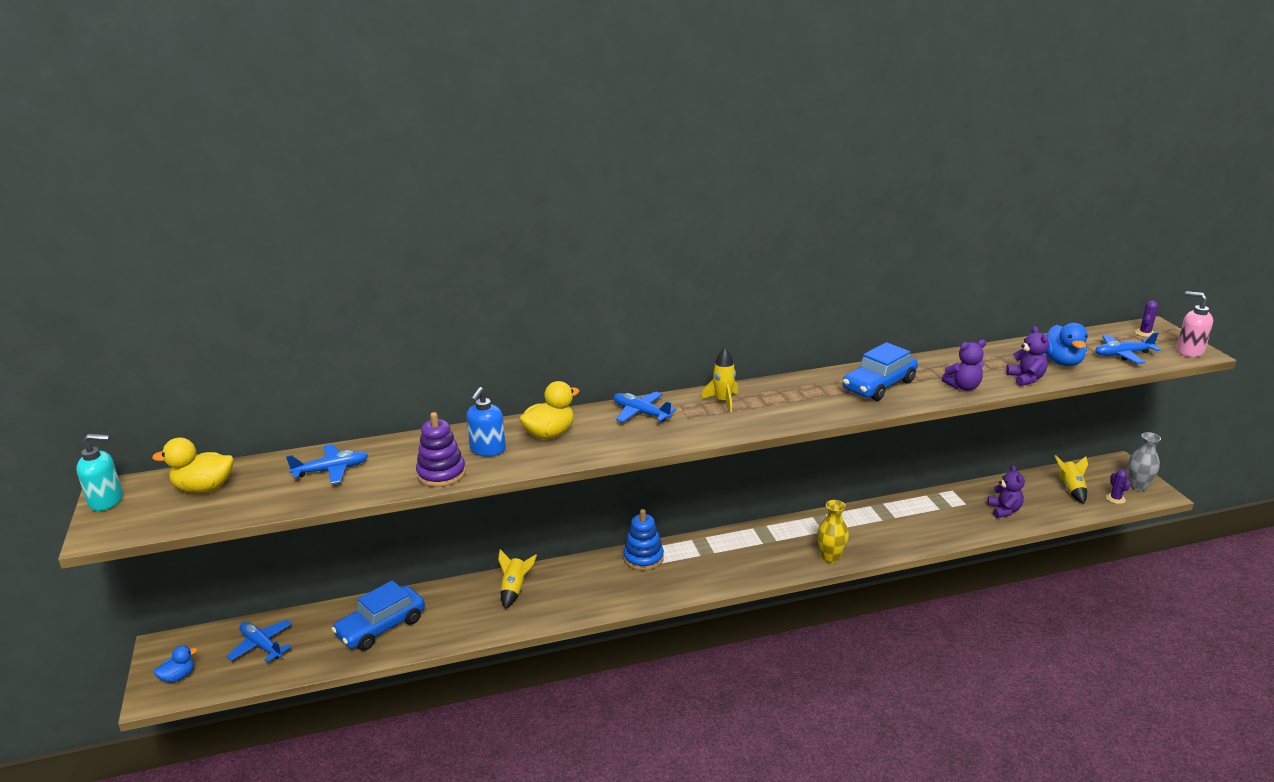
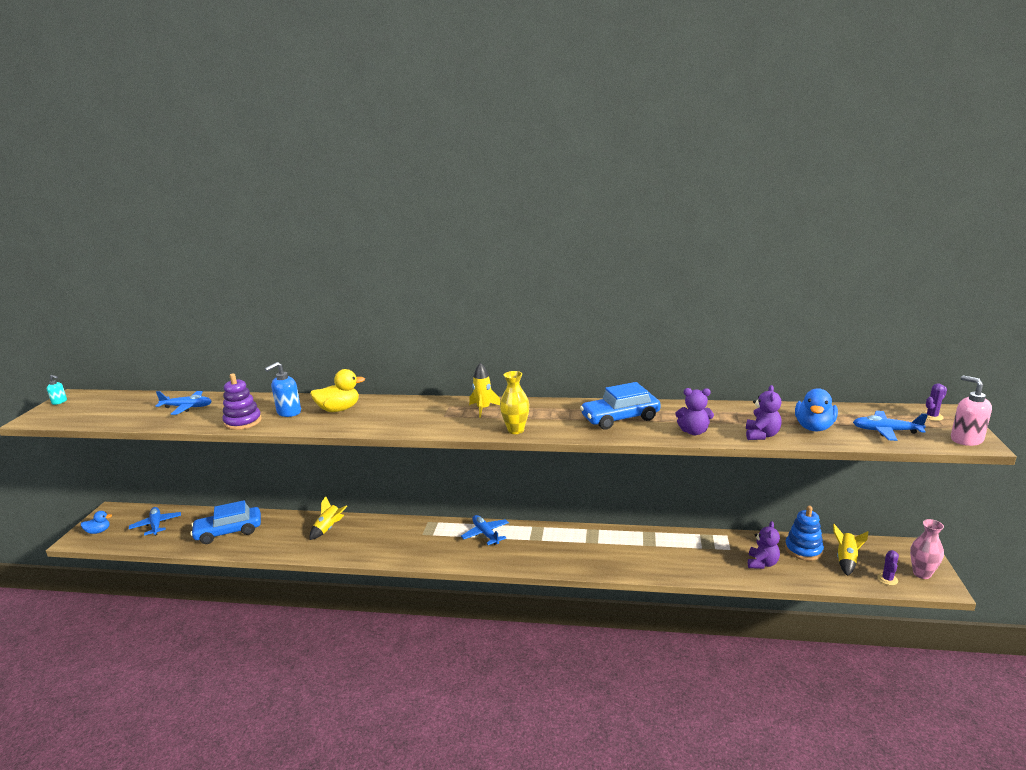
camera: 25 degrees right, 5 degrees down
(107, 501) = (59, 402): turquoise soap dispenser -> turquoise soap dispenser, size x0.58
(204, 488) = (112, 404): yellow duck -> none
(641, 413) = (415, 407): blue plane -> blue plane (485, 534)
(643, 558) = (432, 528): blue stacking toy -> blue stacking toy (803, 549)
(830, 557) = (573, 564): yellow vase -> yellow vase (515, 430)
(1138, 486) = (922, 573): grey vase -> pink vase

